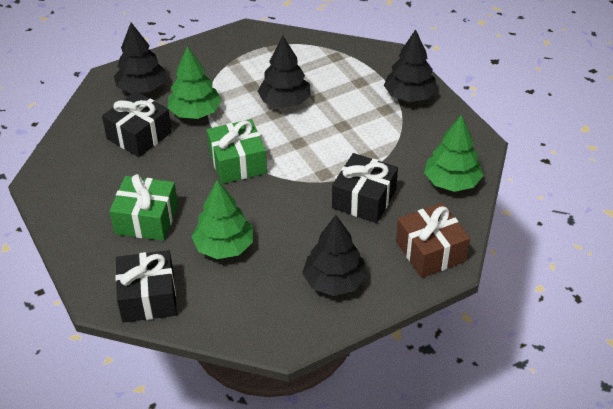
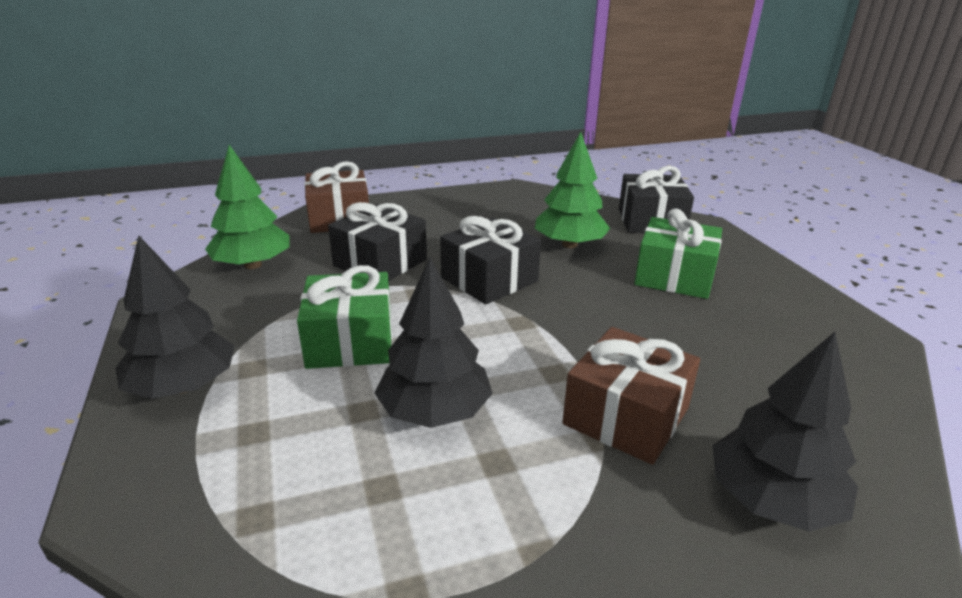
camera: 170 degrees left, 15 degrees down
(139, 135) = (731, 386): black gift -> black gift (489, 279)
(195, 112) = (626, 416): green tree -> brown gift
(237, 163) = (545, 322): green gift -> green gift (350, 341)
(334, 281) = (454, 211): black tree -> none

